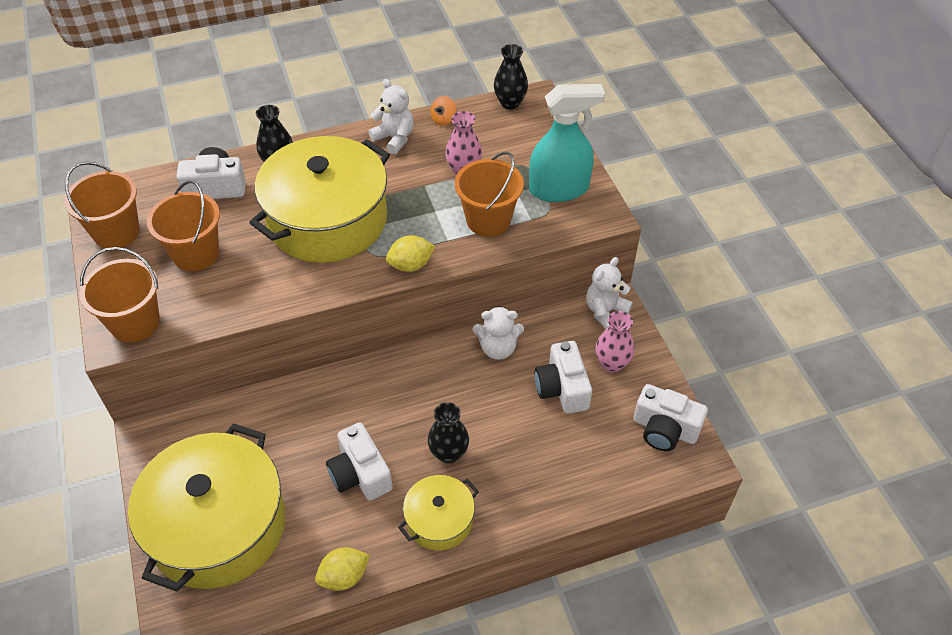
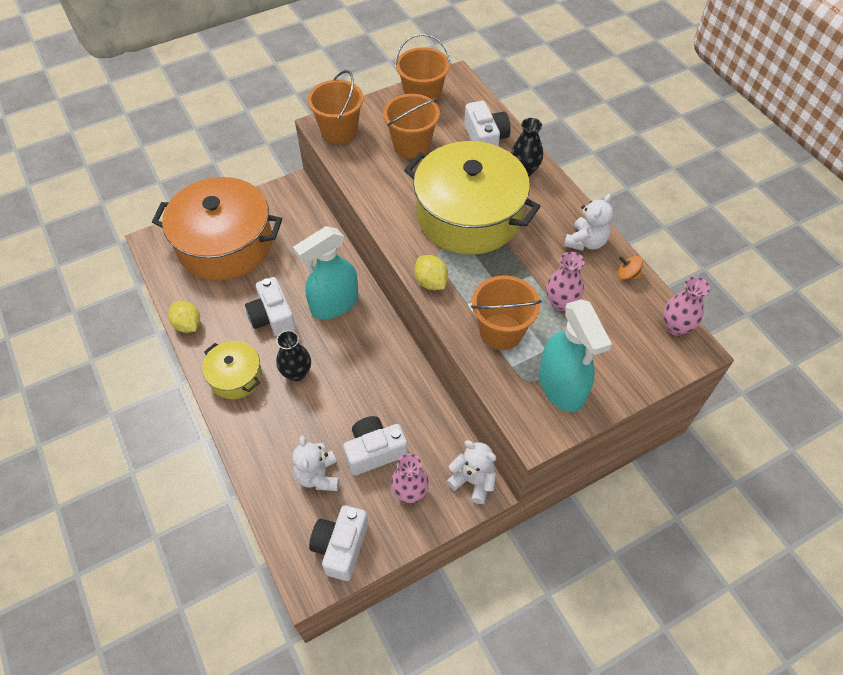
camera: 80 degrees right, 5 degrees up
(218, 526) = (225, 244): yellow pot -> orange pot
(359, 406) = (334, 304): none -> turquoise spray bottle
(360, 474) = (273, 317): white camera -> white camera turned 75 degrees counterclockwise
(498, 348) = (409, 393): white teddy bear -> white teddy bear (318, 476)
(510, 103) = (676, 327): black vase -> pink vase

